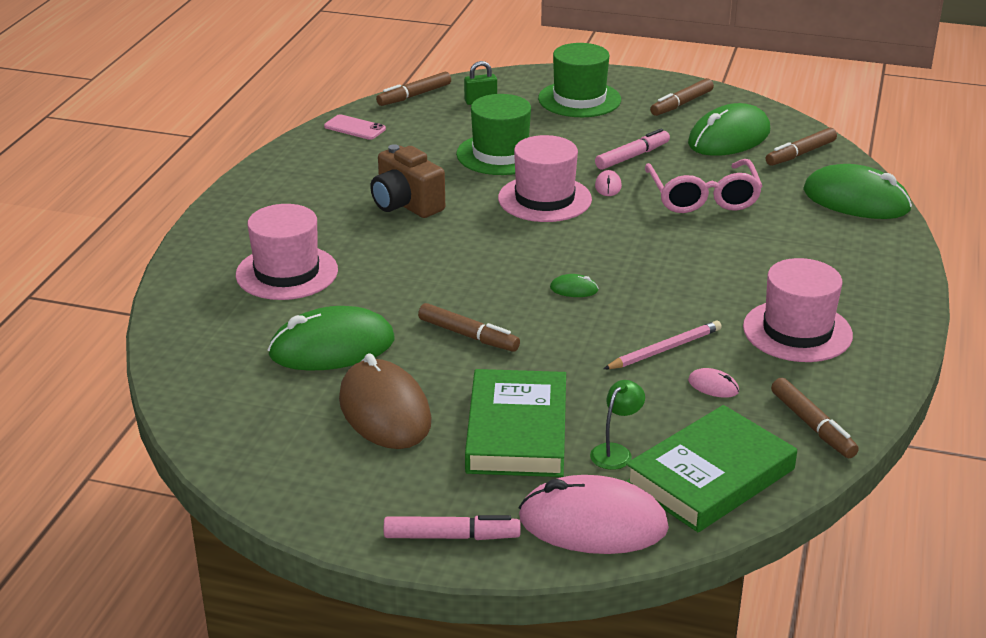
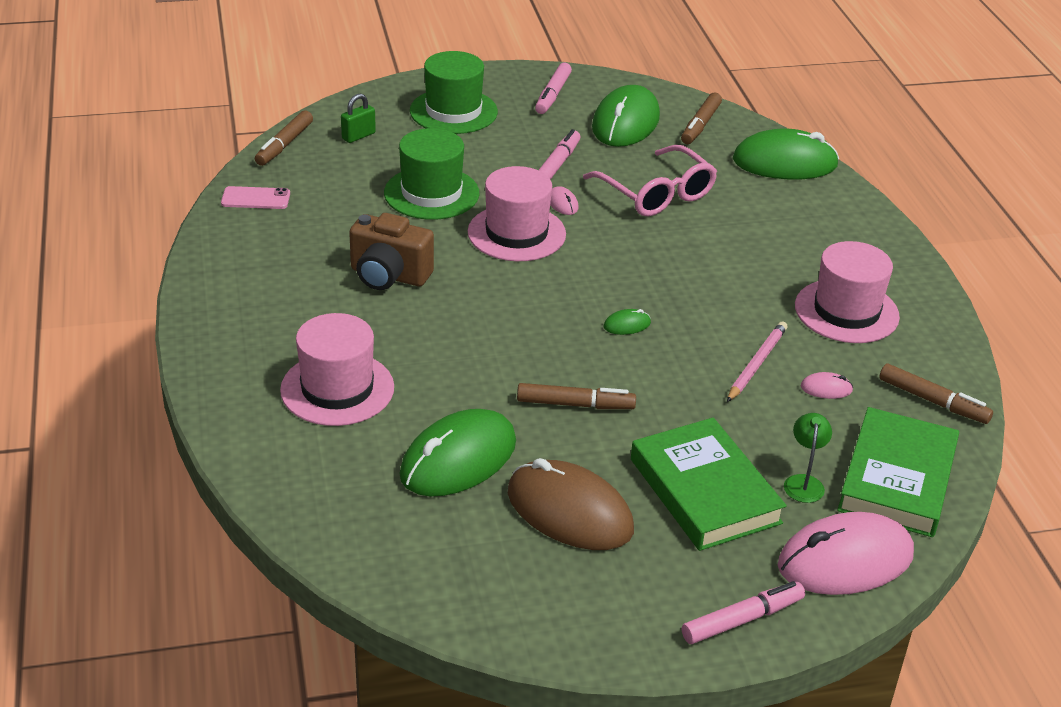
camera: 30 degrees left, 5 degrees up
(681, 104) = (552, 95): brown marker -> pink marker

